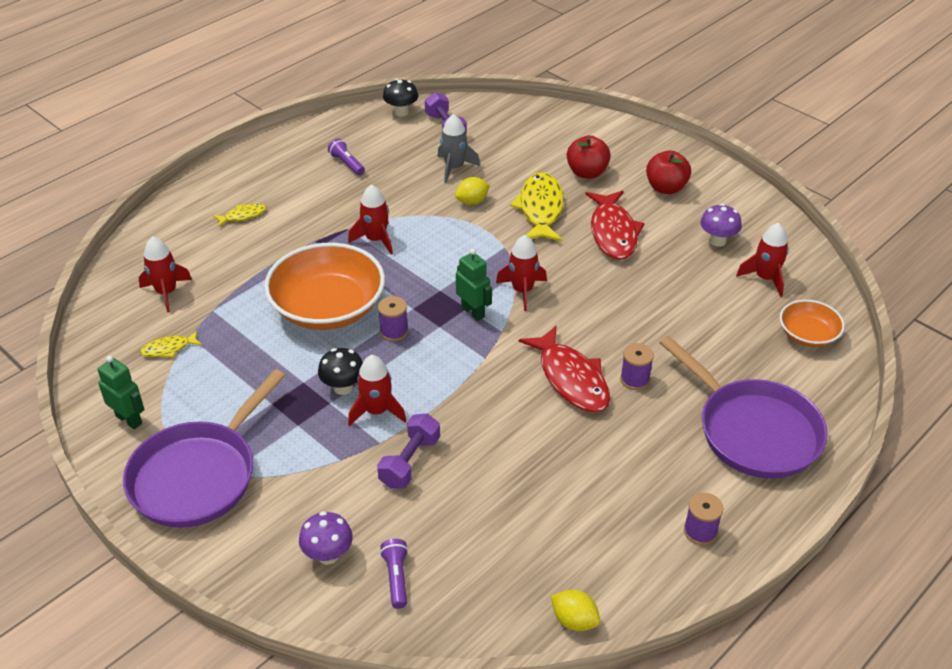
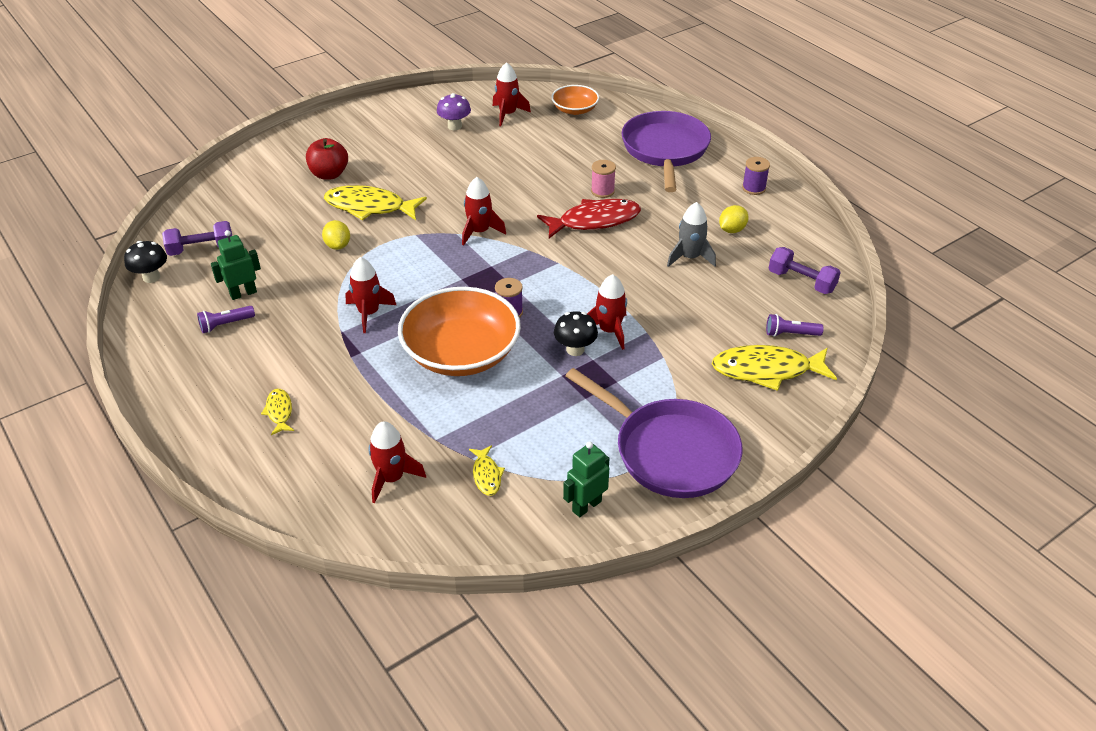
camera: 80 degrees left, 0 degrees up
(328, 555) = (767, 370): purple mushroom -> yellow fish
(410, 462) = (671, 316): purple dumbbell -> purple dumbbell (801, 281)
(454, 168) = (277, 251): grey rocket -> grey rocket (690, 257)
(473, 312) = (498, 262): green robot -> green robot (243, 293)
(574, 620) = (828, 253): yellow lemon -> yellow lemon (732, 230)
(613, 232) = (421, 173): red fish -> none
(635, 379) = (602, 191): purple spool -> pink spool
(666, 188) = (373, 138): red apple -> none
(753, 431) = (665, 150): purple pan -> purple pan turned 60 degrees counterclockwise

